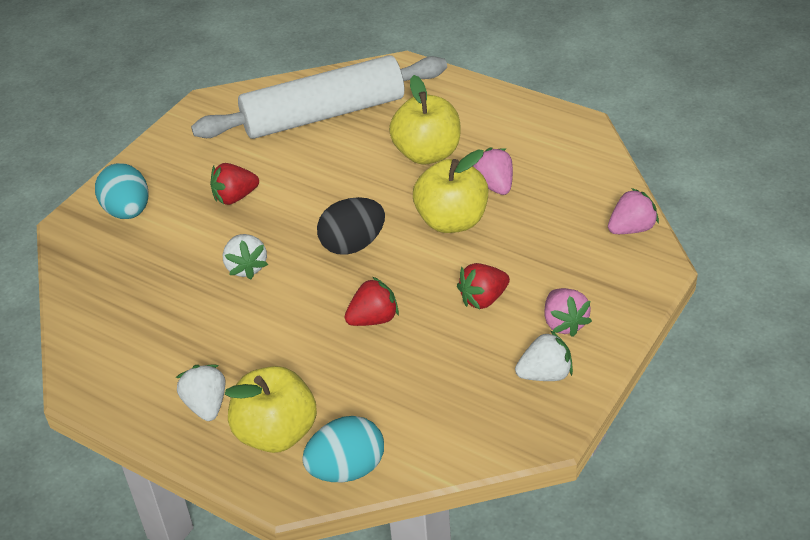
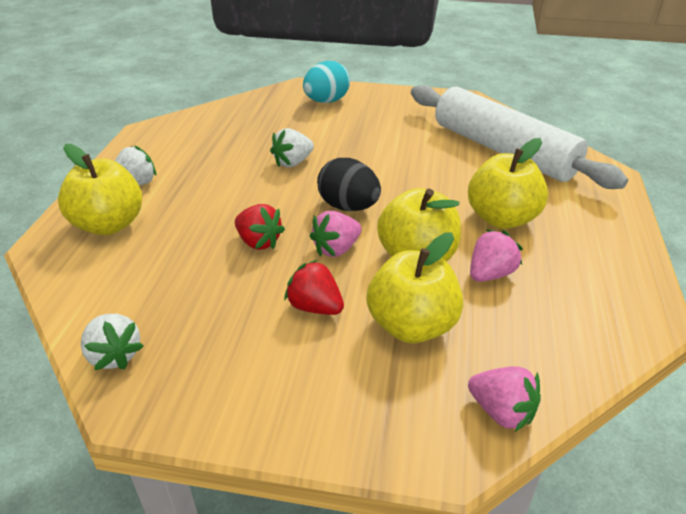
camera: 65 degrees right, 5 degrees down
(235, 197) = (369, 137): red strawberry -> none
(347, 469) = (69, 273): turquoise egg -> none
(531, 248) = (412, 325): none -> yellow apple
(545, 374) = (218, 384): white strawberry -> white strawberry (114, 355)
(564, 323) = (304, 383): pink strawberry -> pink strawberry (336, 249)

